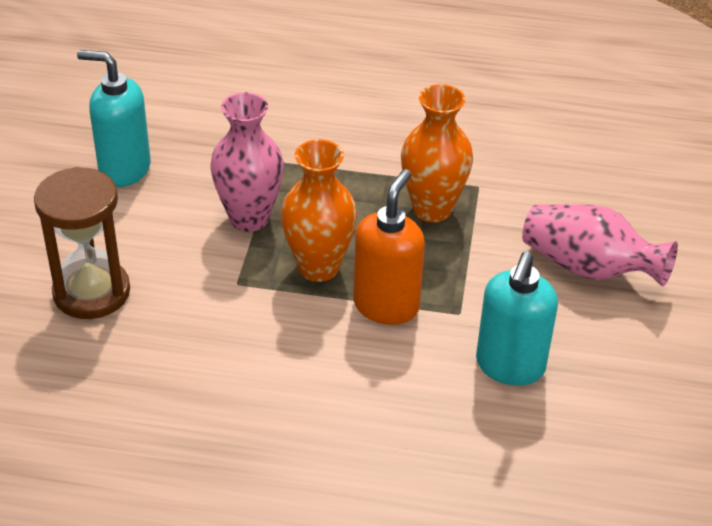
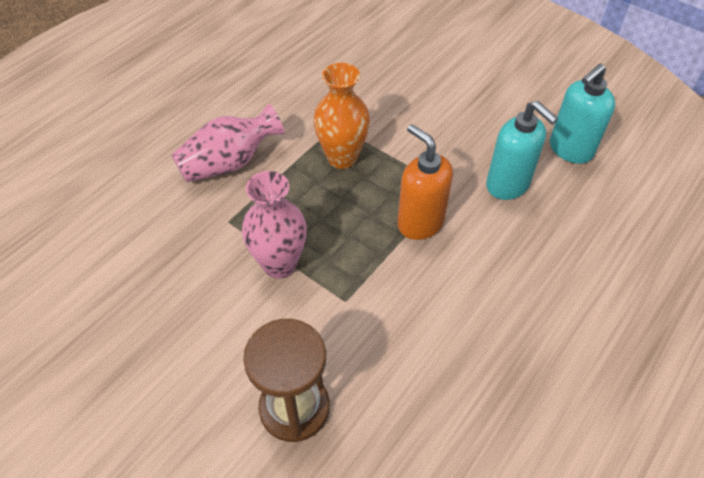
camera: 60 degrees left, 10 degrees up
(124, 169) = (159, 327): turquoise soap dispenser -> turquoise soap dispenser (570, 150)
(318, 267) = (359, 244): orange vase -> none
(588, 268) = (444, 110): pink vase -> pink vase (229, 163)

